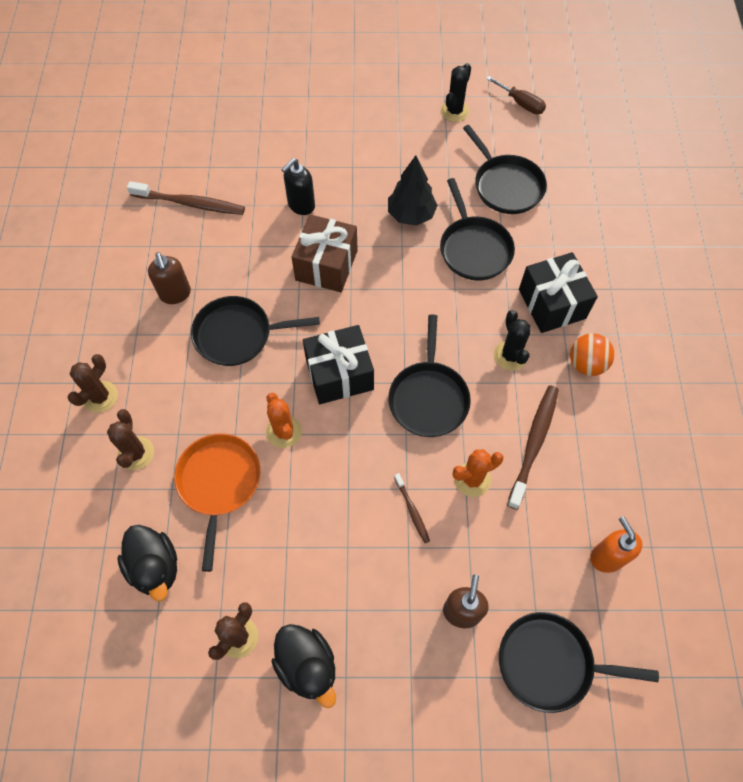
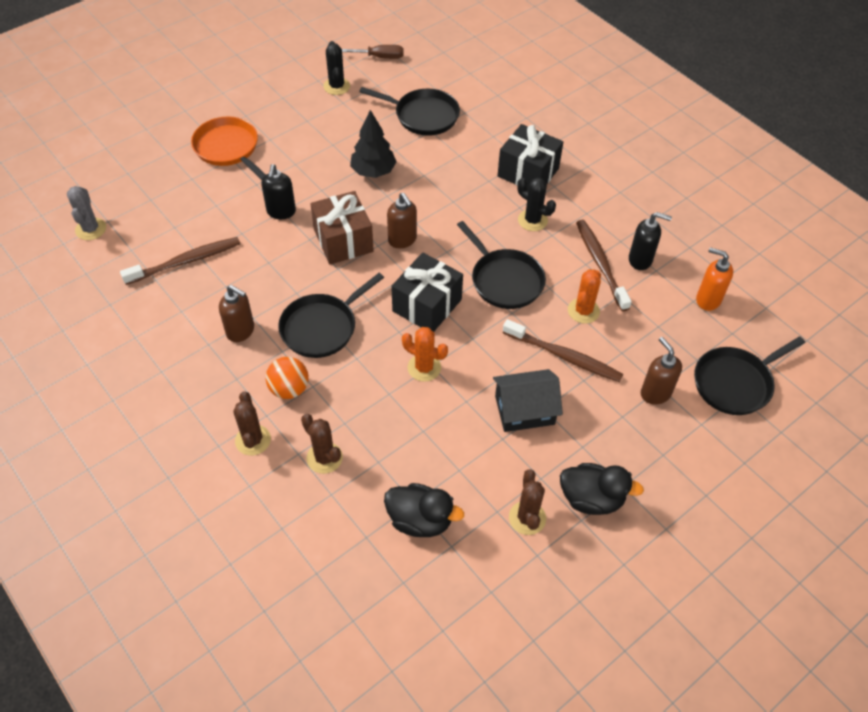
camera: 40 degrees left, 10 degrees down
(149, 130) = (91, 229): none -> grey cactus
(219, 483) = (410, 433): orange pan -> orange pan (228, 148)
(329, 535) = (524, 410): none -> black house
(376, 297) = (402, 240): none -> brown soap dispenser
(412, 510) = (563, 356): brown toothbrush -> brown toothbrush, size x1.93
(474, 249) = (441, 168): black pan -> none
(577, 467) = (640, 260): none -> black soap dispenser
(586, 364) = (586, 196): orange ball -> orange ball (289, 389)

